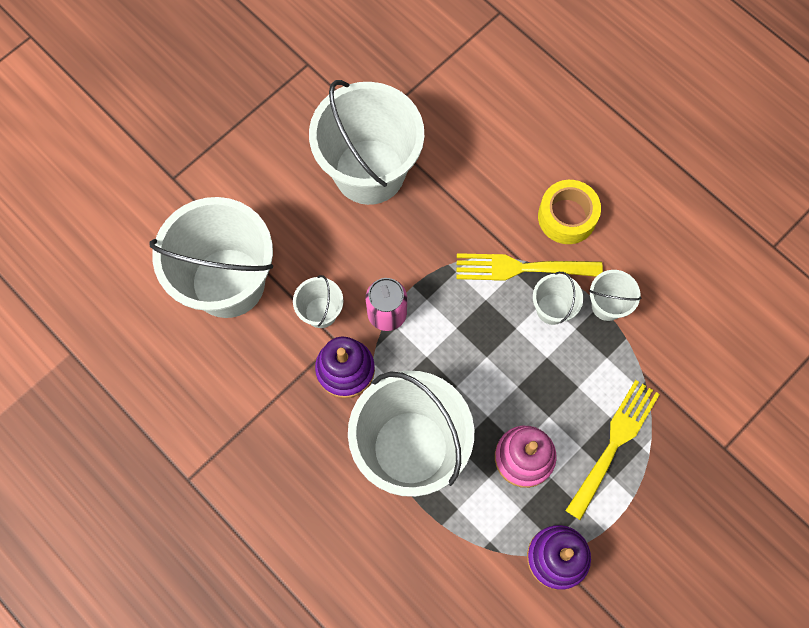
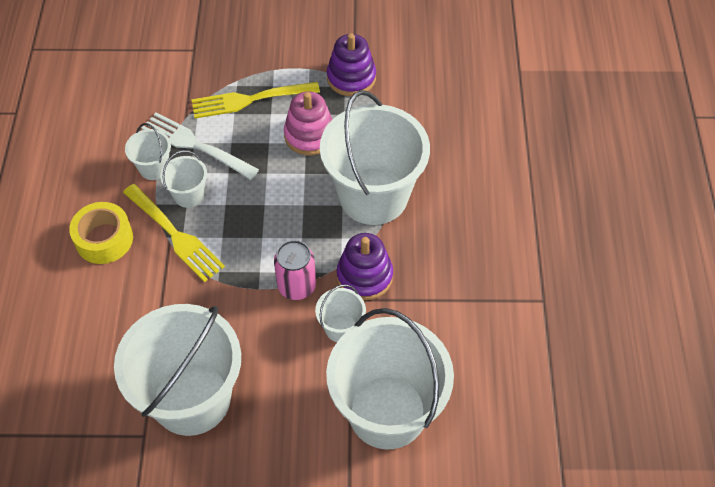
camera: 135 degrees left, 15 degrees down
(602, 356) = (196, 145): none -> white fork

